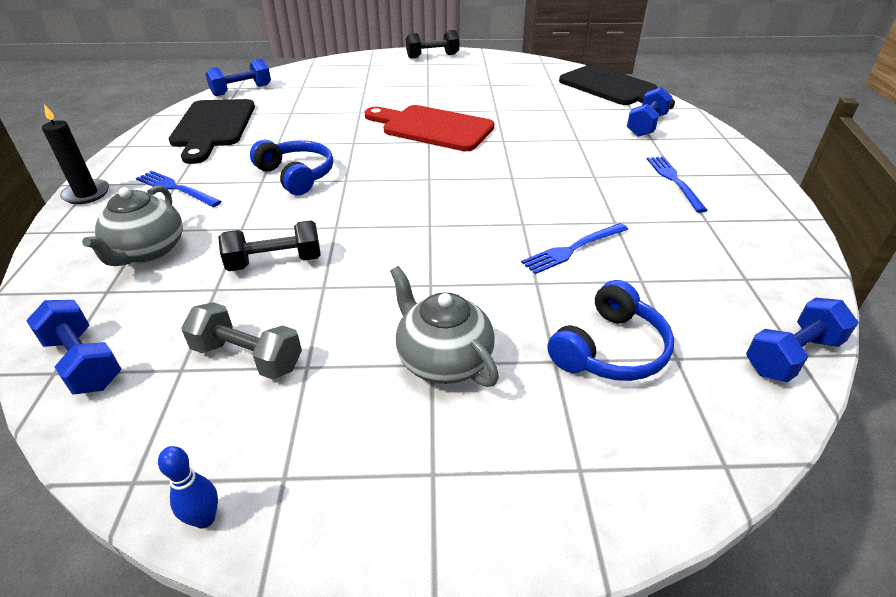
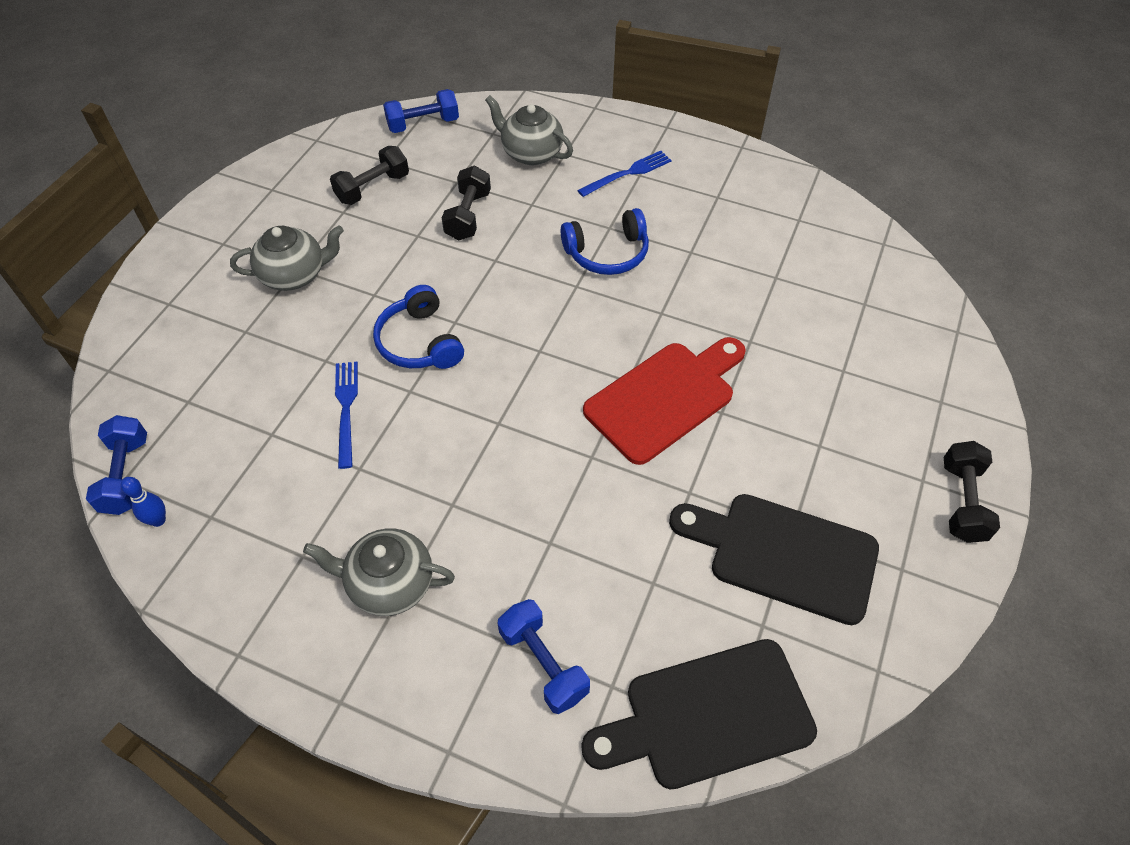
camera: 115 degrees right, 15 degrees up
(86, 194) = (648, 124): black candle -> none
(205, 519) = (273, 161): blue bowling pin -> blue bowling pin (158, 520)
(213, 127) = (761, 209): black cutting board -> black cutting board (783, 554)
(242, 90) = (872, 245): blue dumbbell -> none
(247, 357) = (373, 188): grey dumbbell -> black dumbbell
(610, 349) = (227, 367): blue headphones -> blue headphones (420, 342)
(674, 181) = (389, 583): blue fork -> grey teapot

